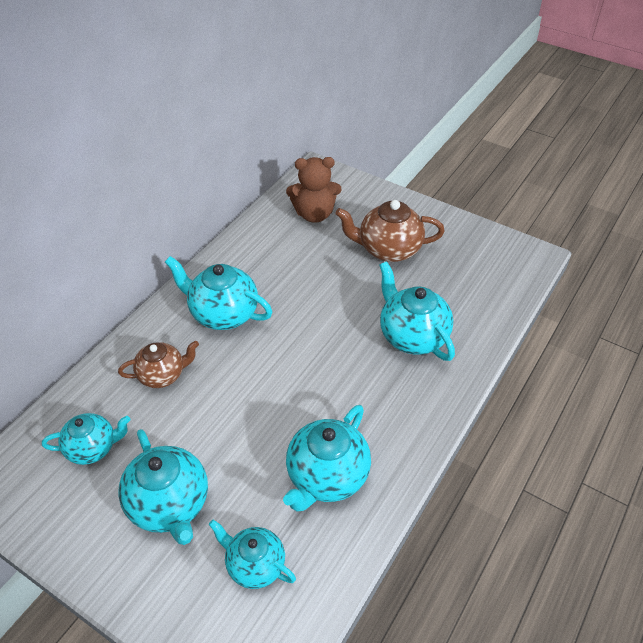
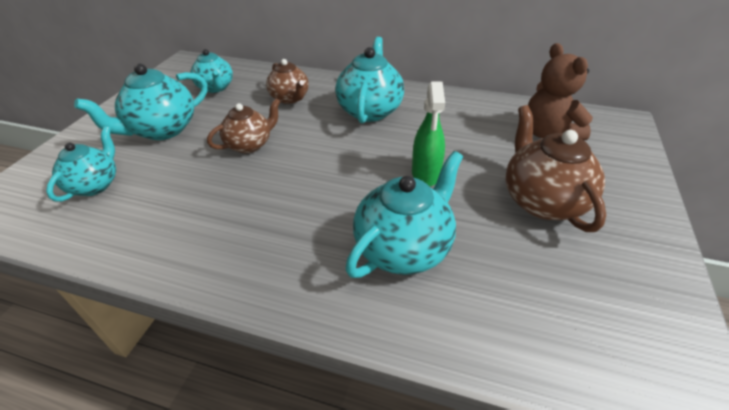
camera: 75 degrees right, 5 degrees down
(239, 420) = (250, 144): none -> brown teapot
(327, 477) = (185, 211): turquoise teapot -> none
(336, 301) = (426, 174): none -> green spray bottle

